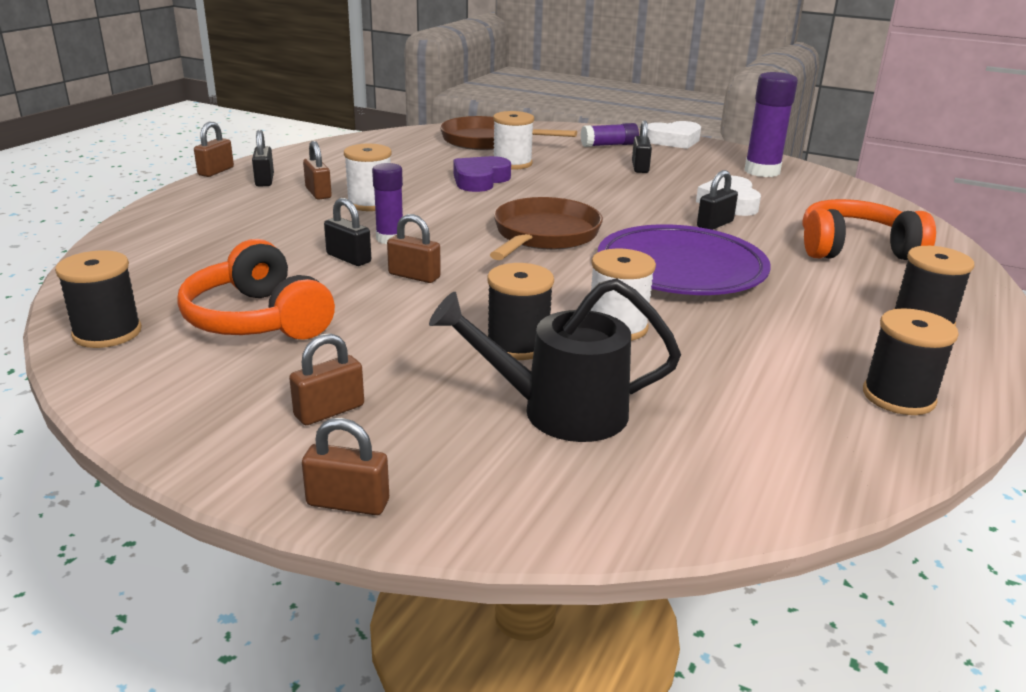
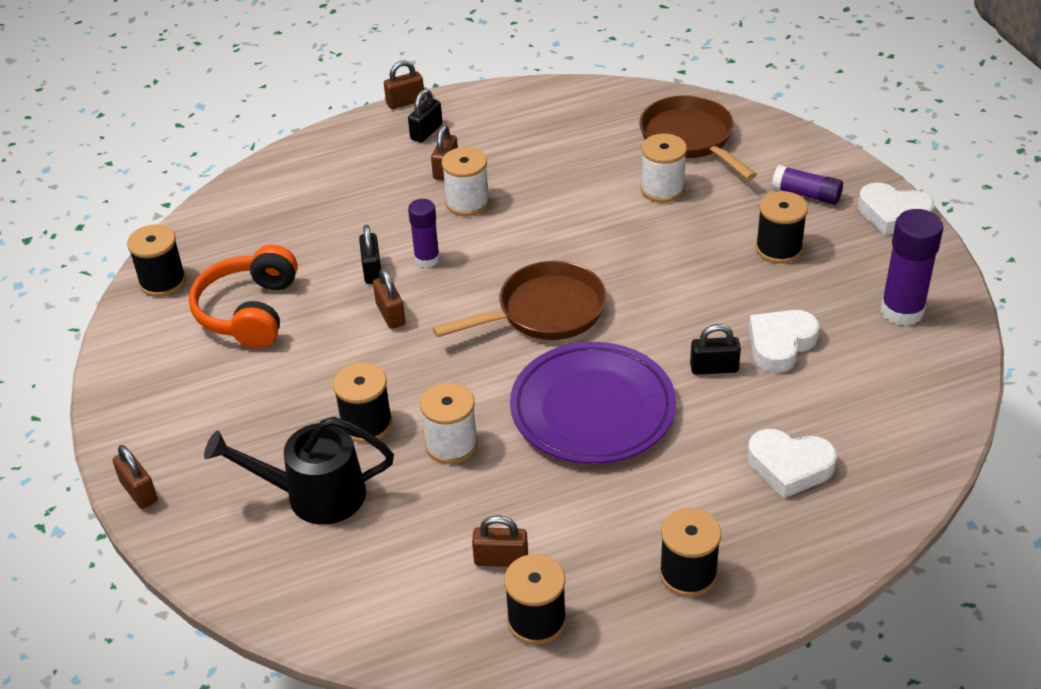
camera: 45 degrees right, 15 degrees up
(329, 411) = (201, 419): brown padlock -> brown padlock (501, 559)
(480, 180) = (597, 205): purple heart -> none
(558, 411) = (313, 495): black watering can -> black watering can turned 45 degrees counterclockwise
(640, 167) = (778, 248): black padlock -> black spool
(855, 249) = (789, 466): orange headphones -> white heart

